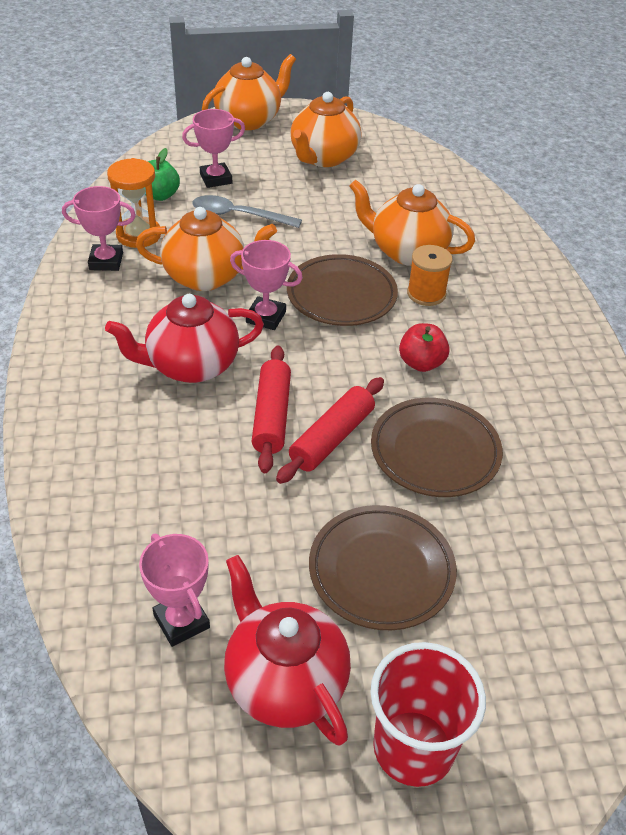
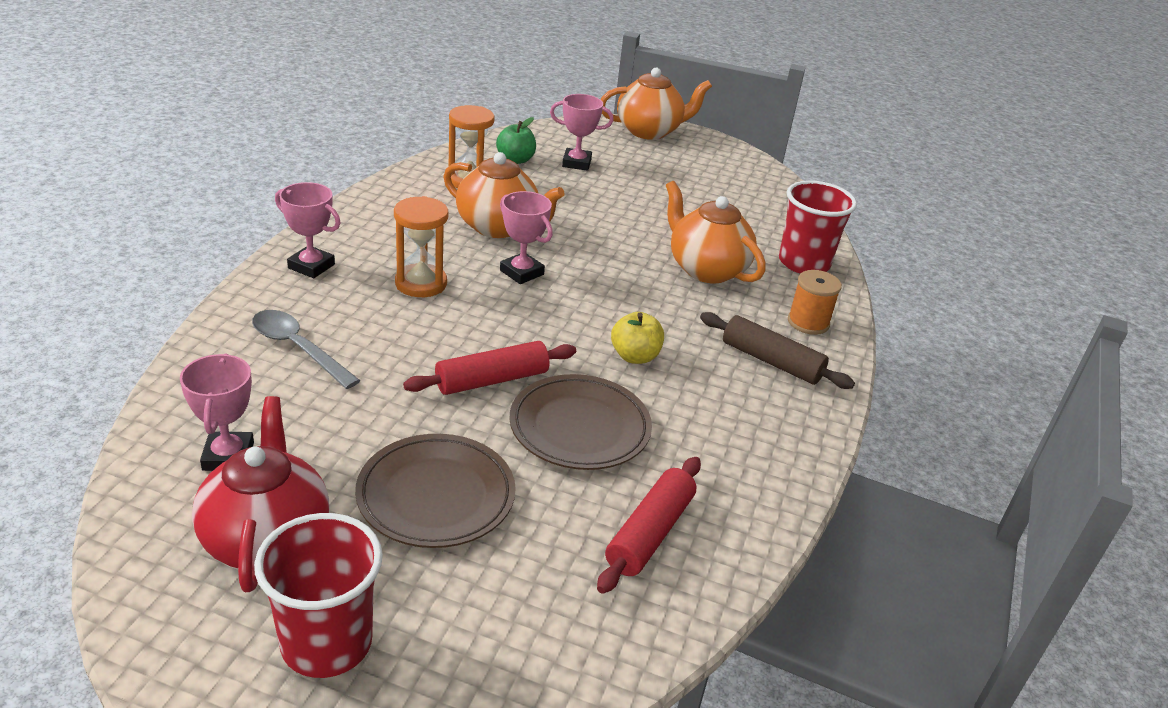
camera: 25 degrees right, 10 degrees down
(106, 261) = (424, 190): pink trophy -> pink trophy (311, 266)
(191, 366) = (421, 283): red teapot -> orange hourglass
(238, 215) = (570, 194): grey spoon -> grey spoon (297, 348)
(272, 416) = (454, 344): red rolling pin -> red rolling pin (650, 533)
(323, 158) = (693, 177): orange teapot -> none
(341, 295) = (608, 280): brown plate -> none
(421, 363) = (635, 356): red apple -> yellow apple
(426, 293) = (693, 306): orange spool -> orange spool (808, 322)
(473, 215) = (804, 263): none -> red cup
(521, 322) = (771, 361): none -> brown rolling pin

